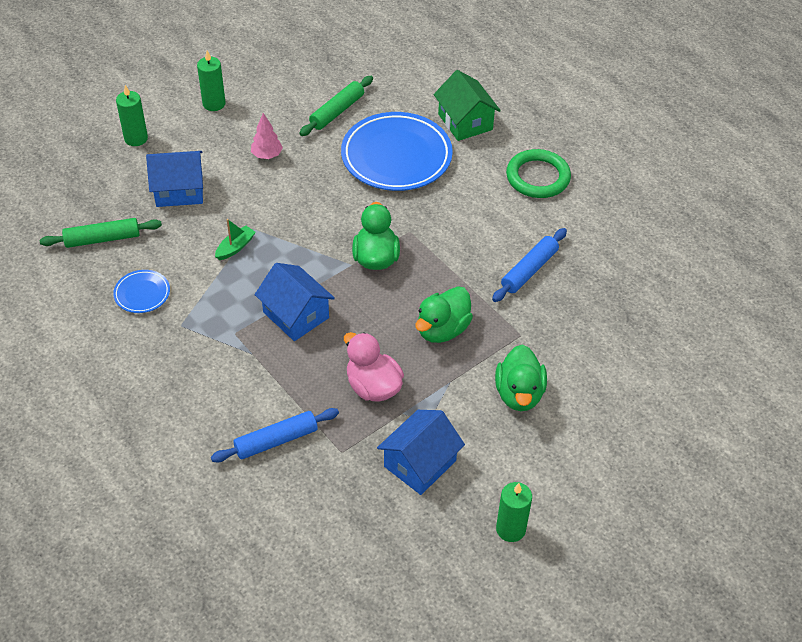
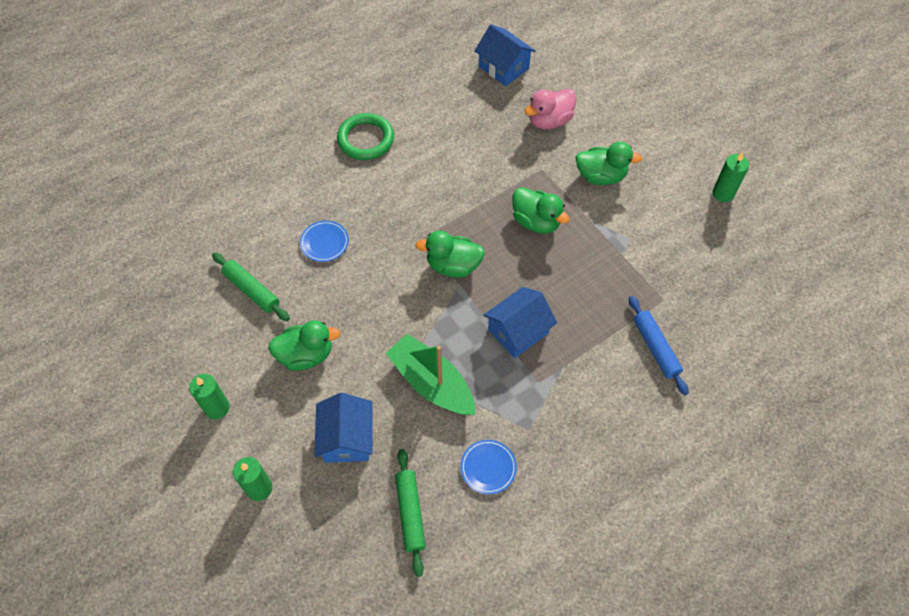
camera: 85 degrees left, 10 degrees up
(235, 247) = (431, 383): green boat -> green boat, size x2.21
(267, 155) = (306, 355): pink tree -> green duck
(373, 386) = (597, 274): pink duck -> pink duck (549, 121)
(396, 156) = (324, 243): blue plate -> blue plate, size x0.46
(420, 463) = (670, 246): blue house -> blue house (503, 67)
(465, 122) = (286, 185): green house -> none
(529, 270) = (473, 156): blue rolling pin -> none

